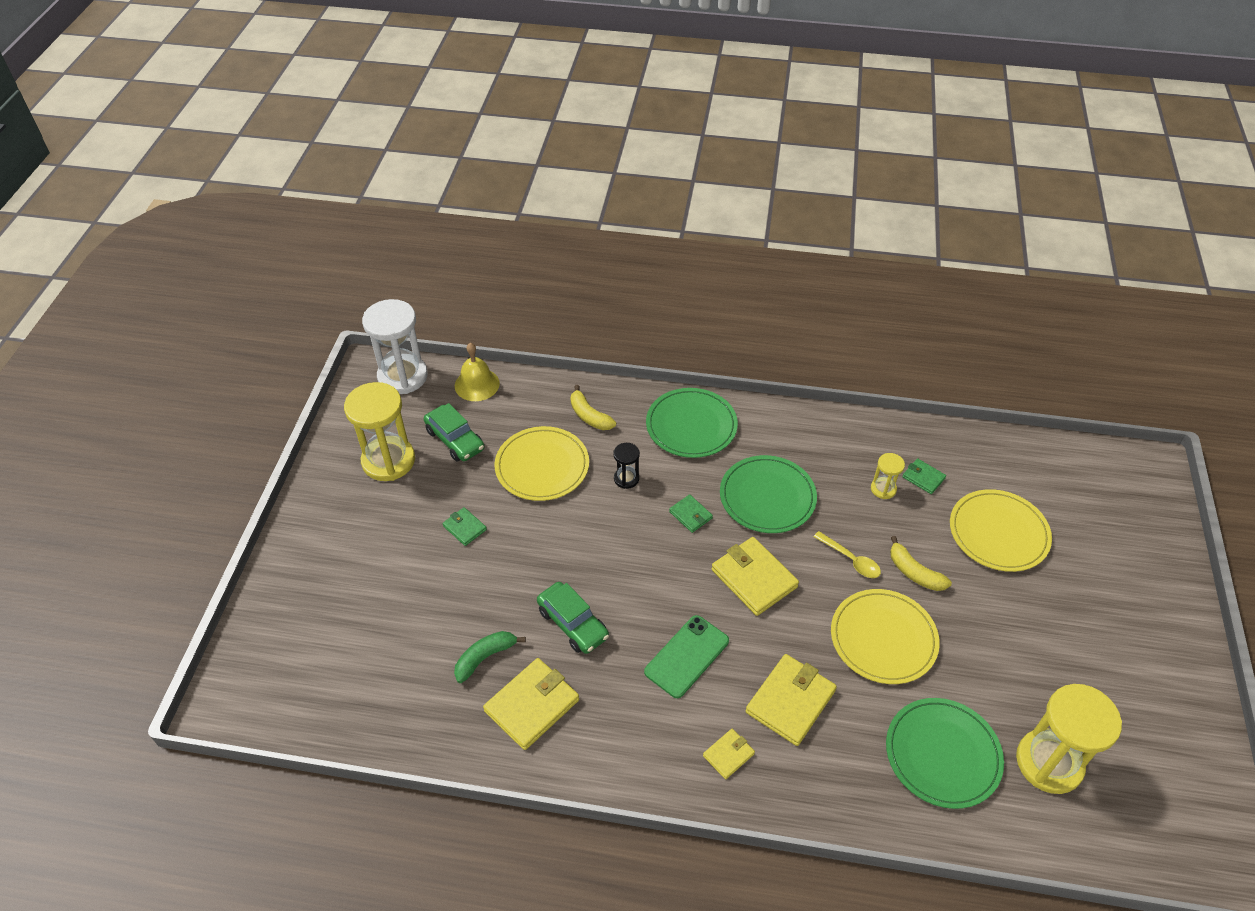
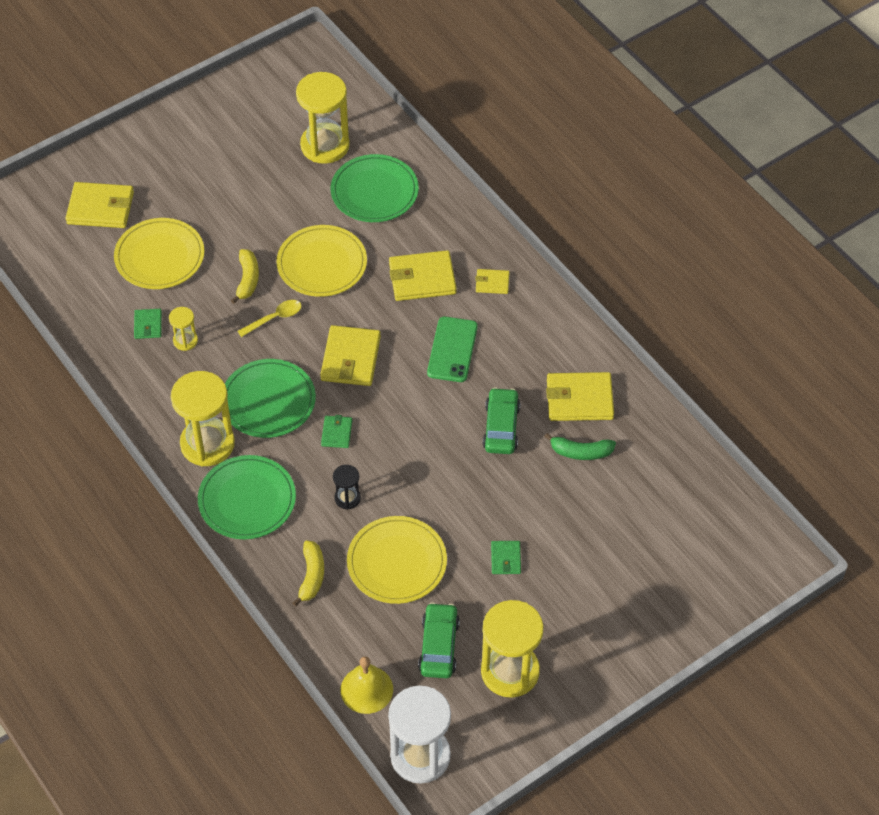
camera: 135 degrees left, 5 degrees up
(687, 656) = (452, 350): green phone -> green phone turned 75 degrees counterclockwise
(765, 437) = (207, 444): none -> yellow hourglass
(851, 560) = (274, 318): yellow spoon -> yellow spoon turned 60 degrees clockwise
(1097, 531) = (100, 208): none -> yellow wallet

